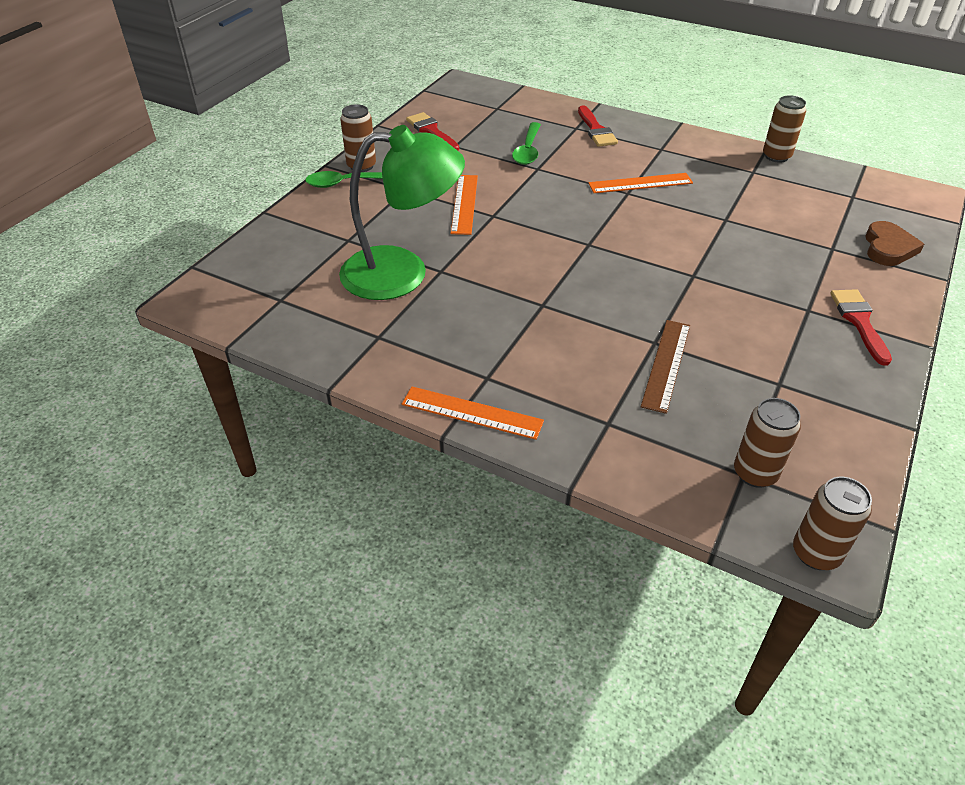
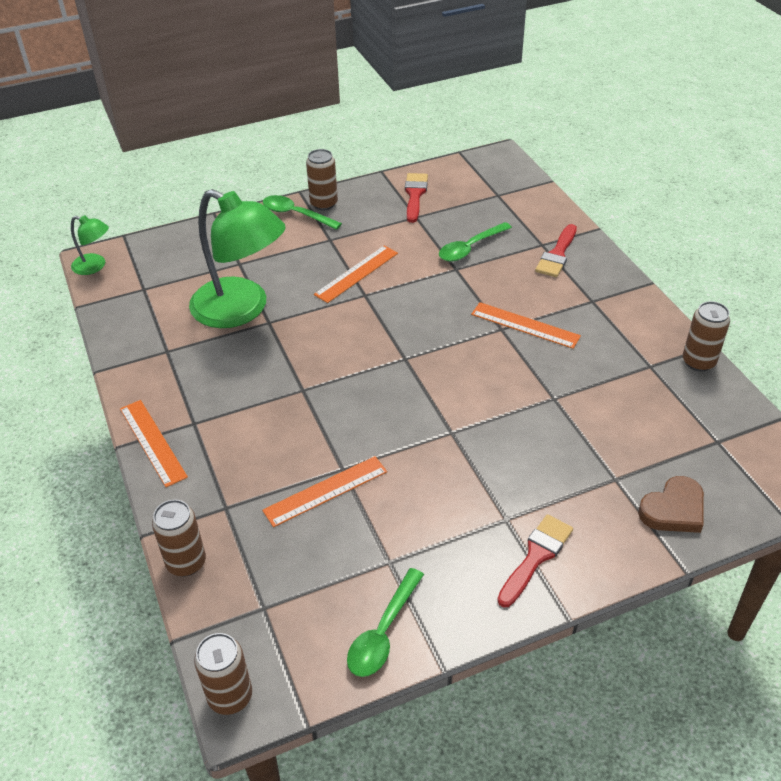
camera: 40 degrees right, 0 degrees up
(198, 305) = (95, 266): none -> green lamp
(666, 364) = (325, 491): brown ruler -> orange ruler
(755, 473) = (271, 612): brown can -> brown can (186, 562)
(845, 432) = (383, 632): none -> green spoon

